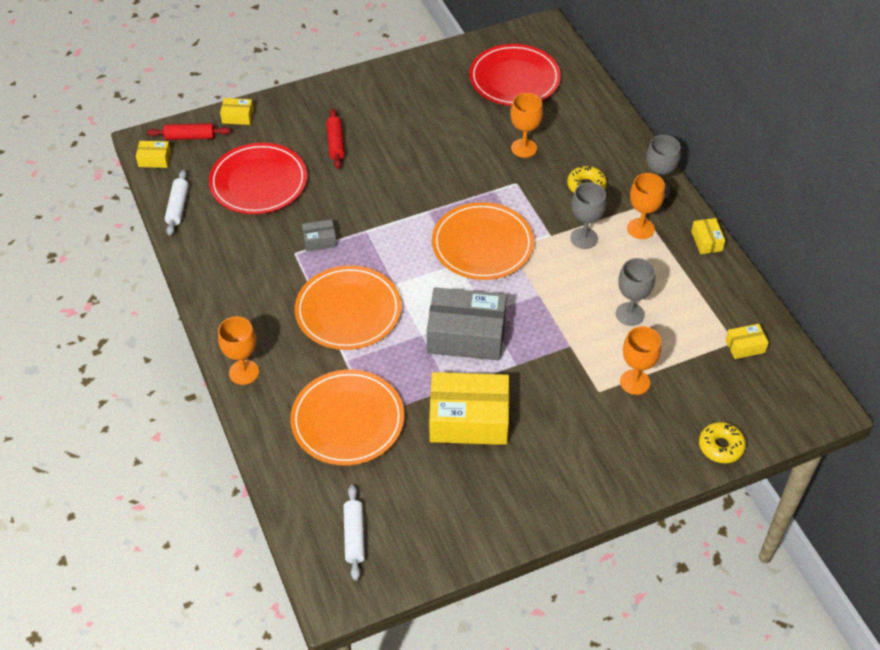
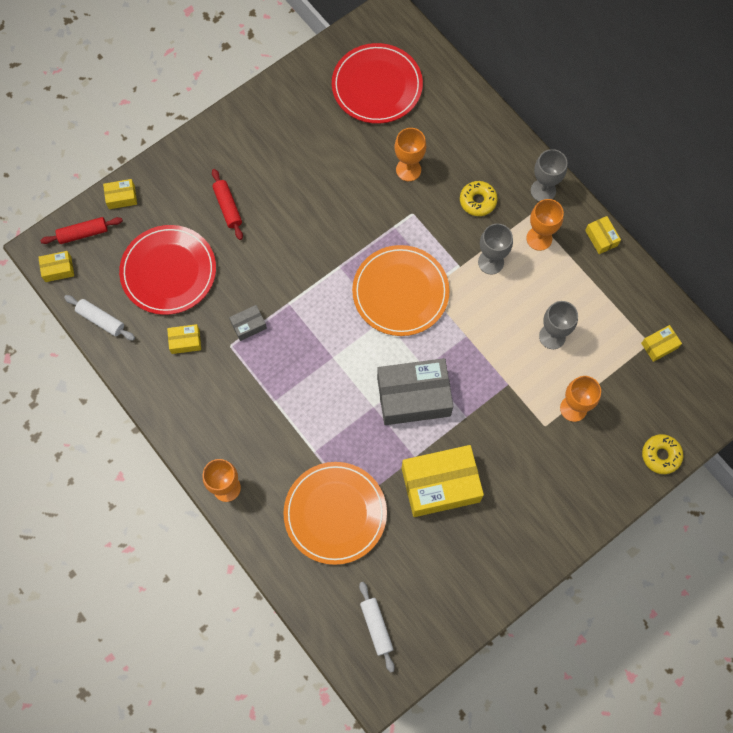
camera: 15 degrees left, 20 degrees up
(177, 207) = (101, 320): white rolling pin -> white rolling pin turned 45 degrees counterclockwise
(252, 240) = (185, 341): none -> yellow box
(348, 311) = (300, 397): orange plate -> none

